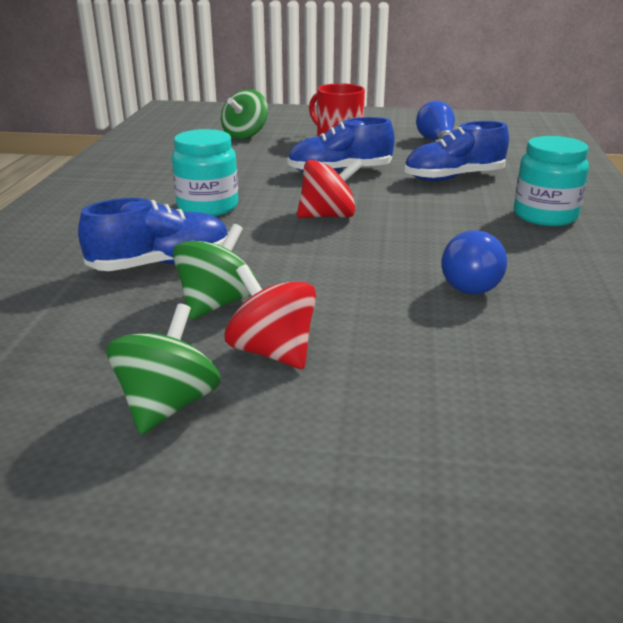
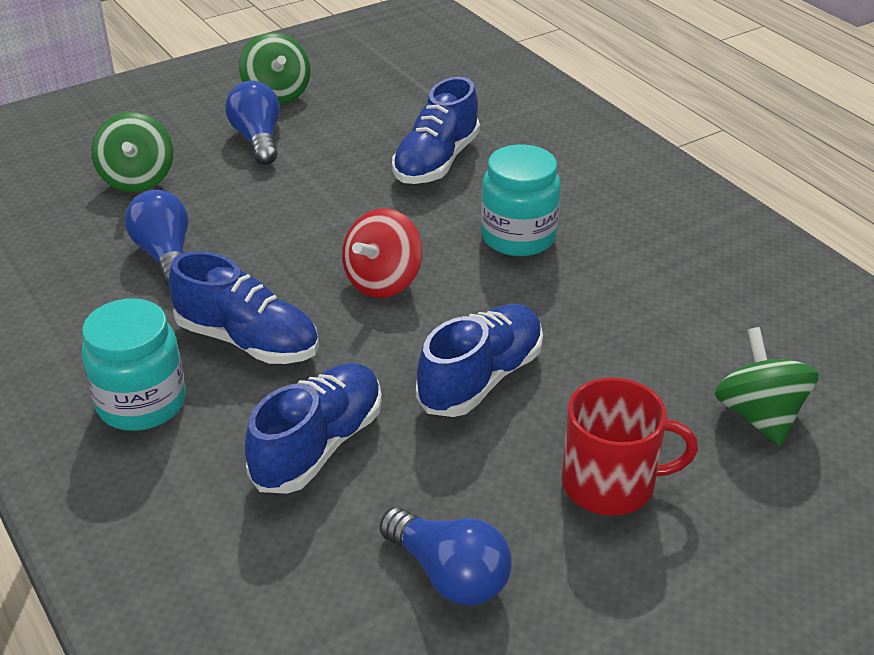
camera: 140 degrees right, 10 degrees up
(217, 304) = (341, 152): green spinning top -> green spinning top (137, 179)
(272, 352) = (258, 139): red spinning top -> blue light bulb
(452, 219) = (248, 341): none -> blue shoe

